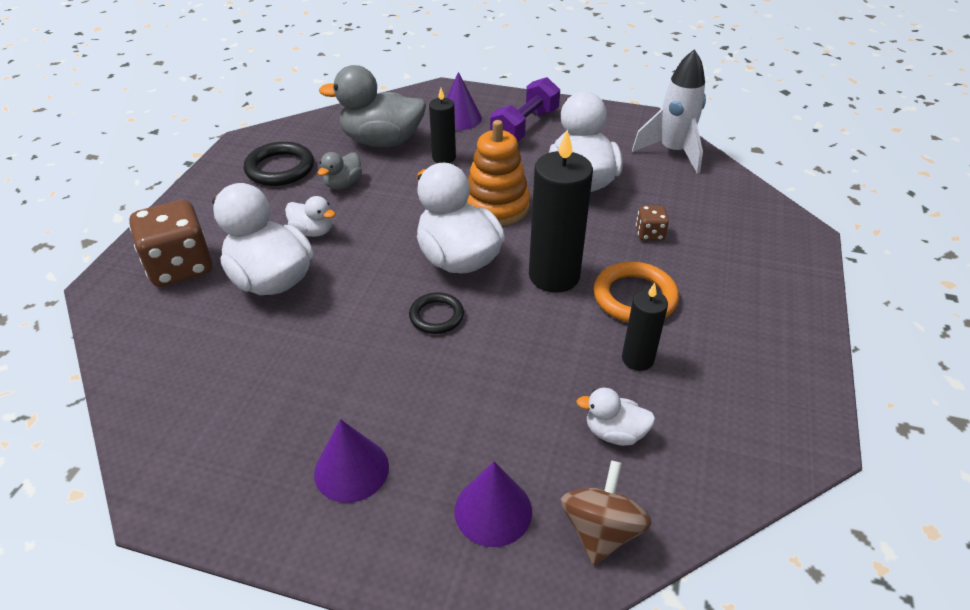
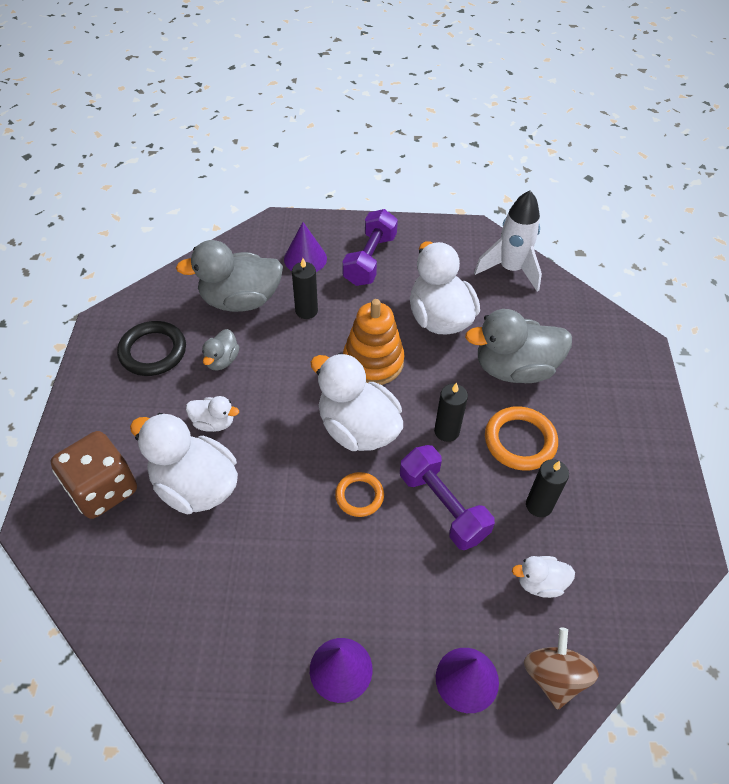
camera: 15 degrees left, 10 degrees up
(436, 316) = (359, 496): black ring -> orange ring
(525, 341) = (442, 506): none -> purple dumbbell
(554, 276) = (446, 431): black candle -> black candle, size x0.56
(649, 234) = (514, 369): brown dice -> grey duck

